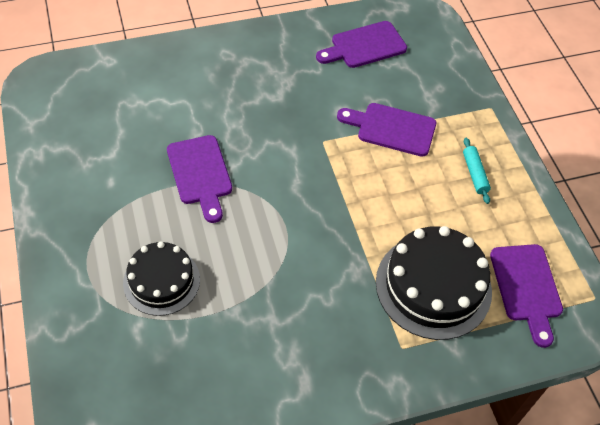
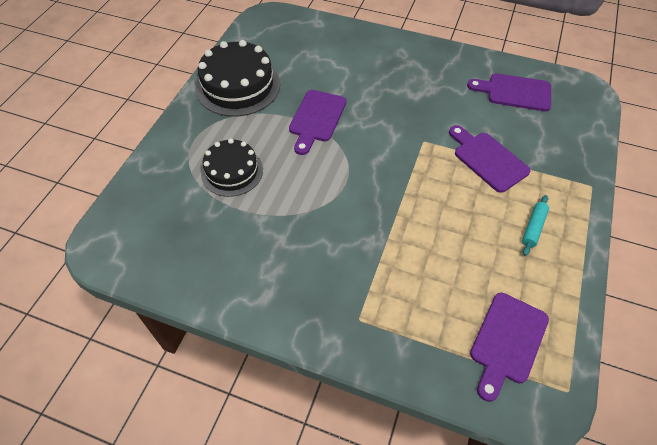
camera: 40 degrees right, 0 degrees up
(433, 286) = (424, 290): black cake -> black cake (238, 86)

